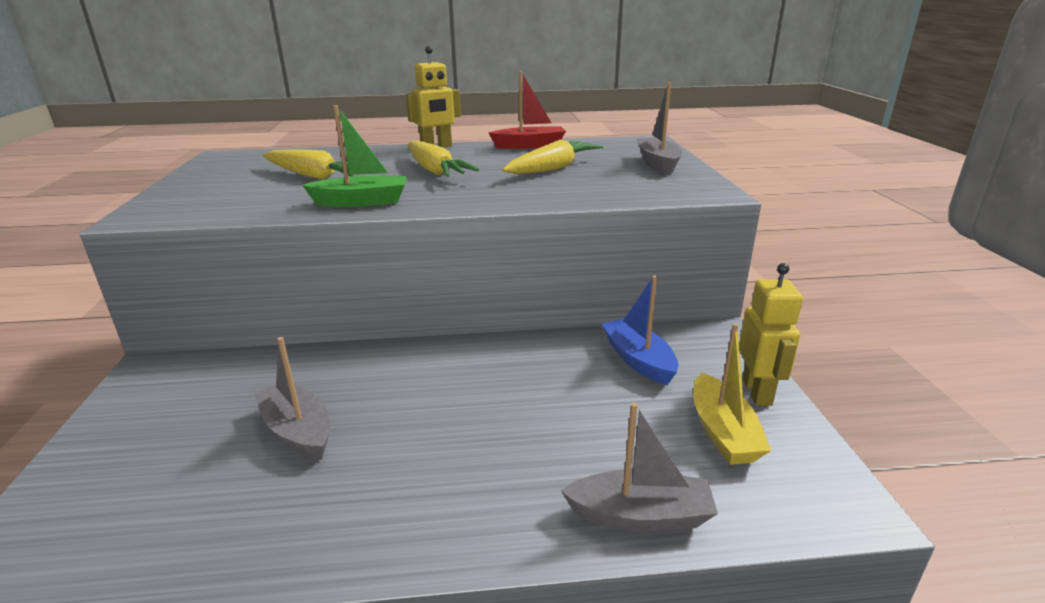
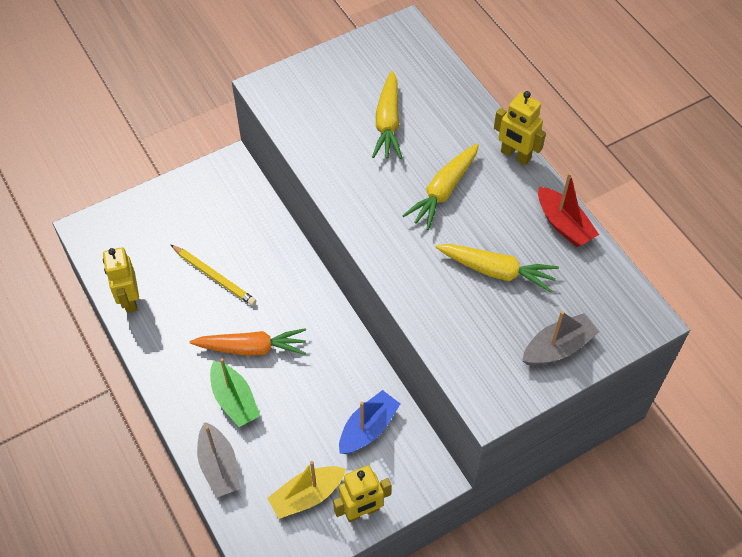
camera: 65 degrees right, 30 degrees up
(218, 551) = (129, 300): none -> yellow robot
(298, 431) = (214, 276): grey boat -> yellow pencil
(362, 202) = (348, 186): green boat -> green boat (234, 400)
(453, 424) = (252, 348): none -> orange carrot

